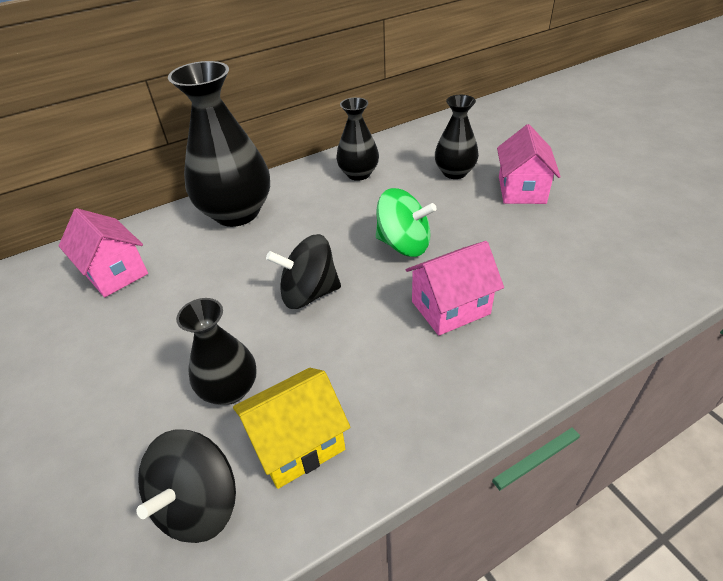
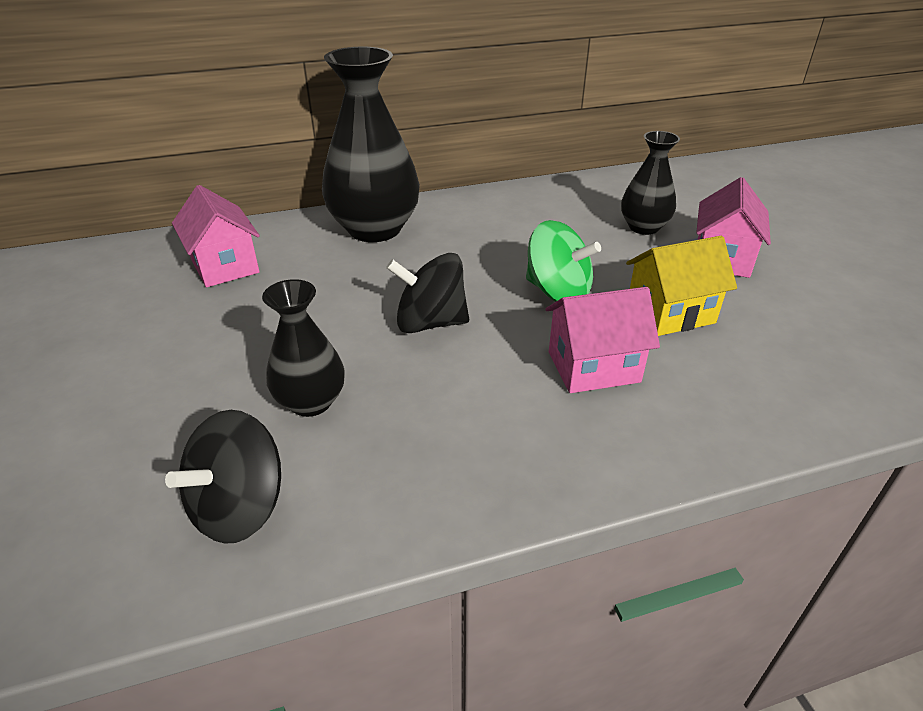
camera: 10 degrees right, 5 degrees down
(297, 443) = (369, 471): yellow house -> yellow house (670, 313)
(358, 174) = (527, 211): black vase -> none

